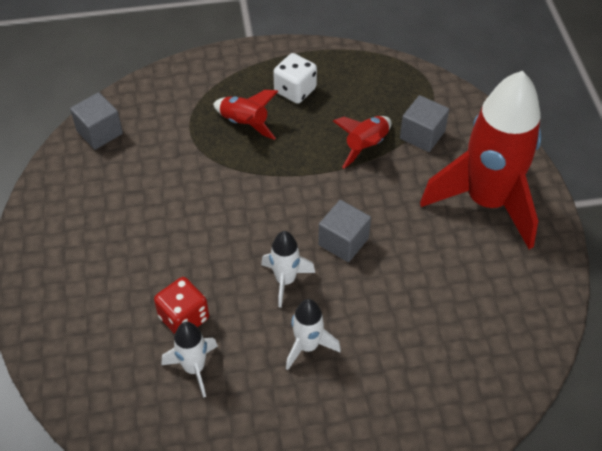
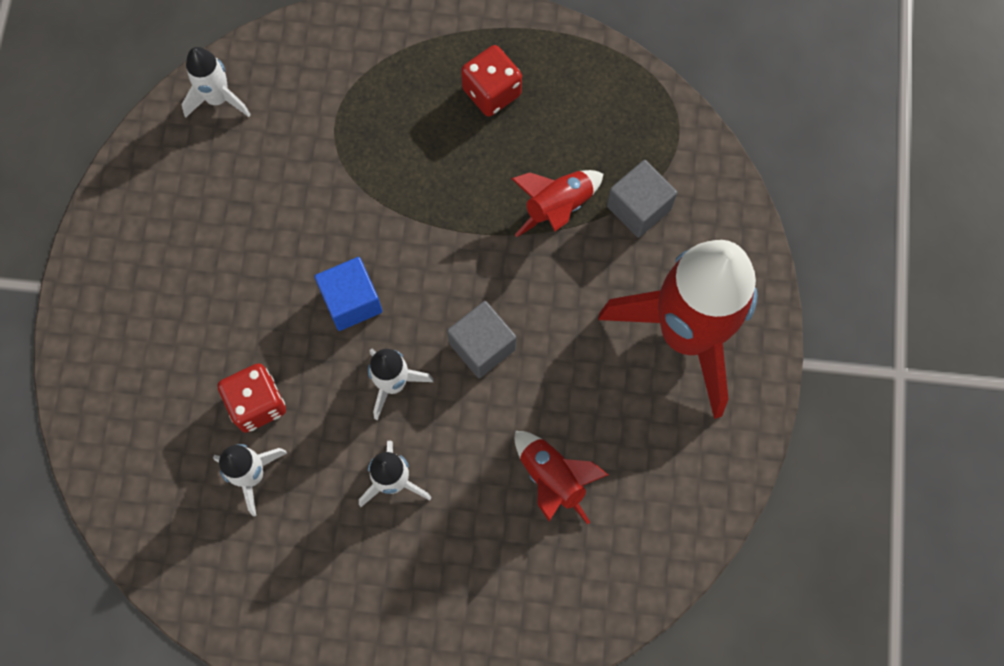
camera: 15 degrees right, 20 degrees up
(99, 132) = (218, 99): grey cube -> white rocket
(236, 234) = (351, 301): none -> blue cube
(244, 123) = (409, 131): red rocket -> red rocket (552, 478)
(295, 90) = (491, 92): white dice -> red dice

